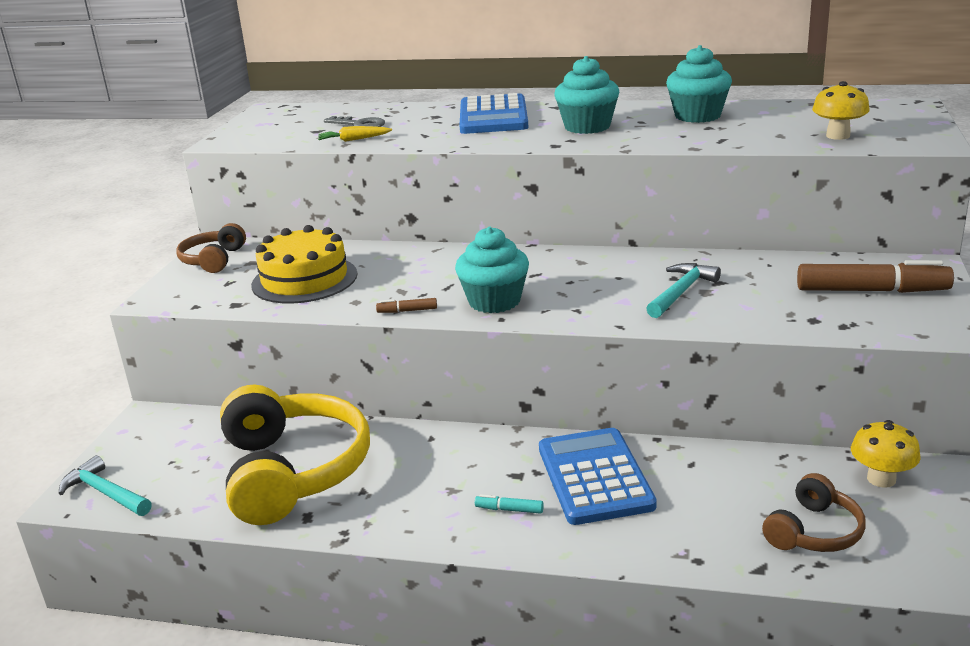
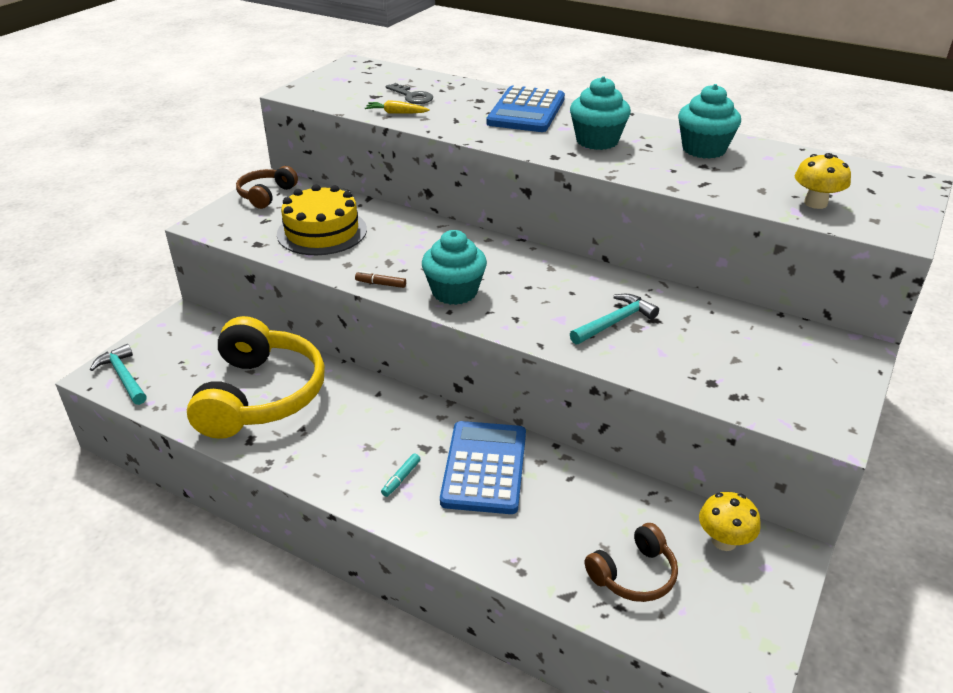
camera: 15 degrees right, 10 degrees up
(509, 510) = (401, 478): turquoise marker -> turquoise marker turned 90 degrees counterclockwise
(871, 290) = (786, 364): brown marker -> none

